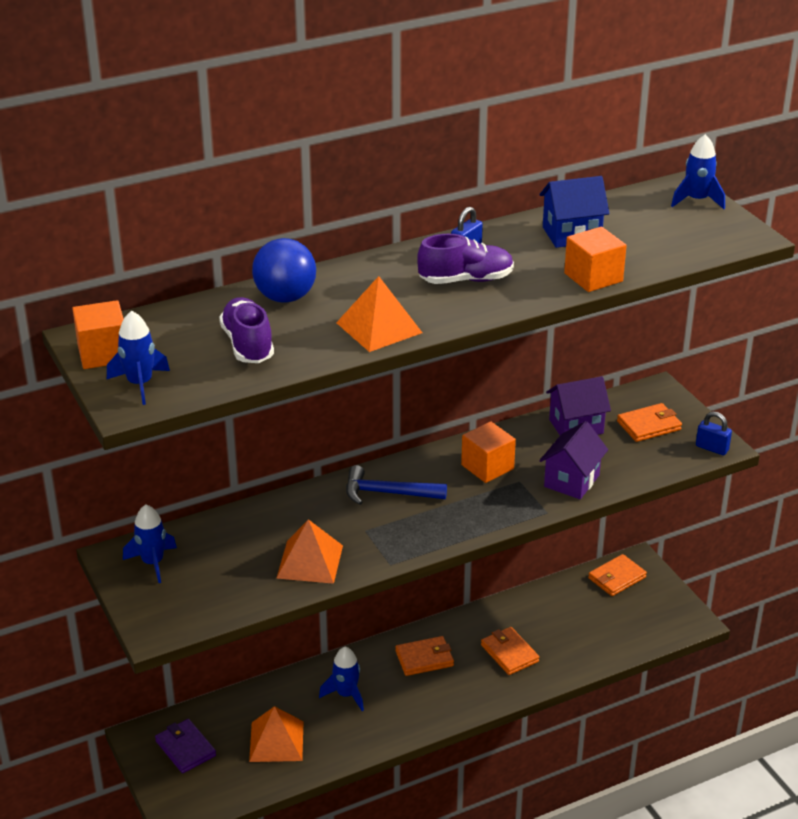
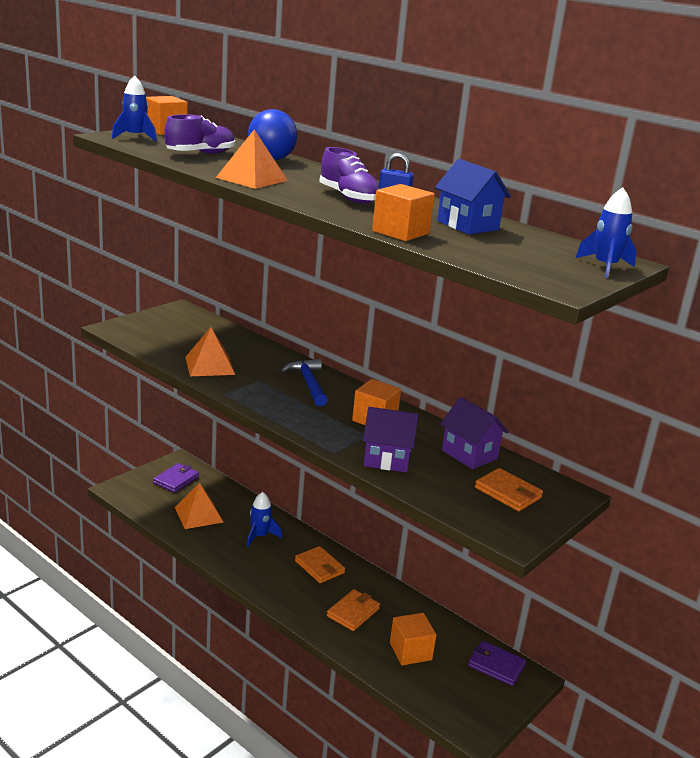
camera: 65 degrees right, 10 degrees down
(152, 563) = (180, 319): blue rocket -> none
(580, 629) = (410, 651): none -> orange cube
(617, 578) = (496, 665): orange wallet -> purple wallet
(712, 448) = (505, 533): blue padlock -> none

